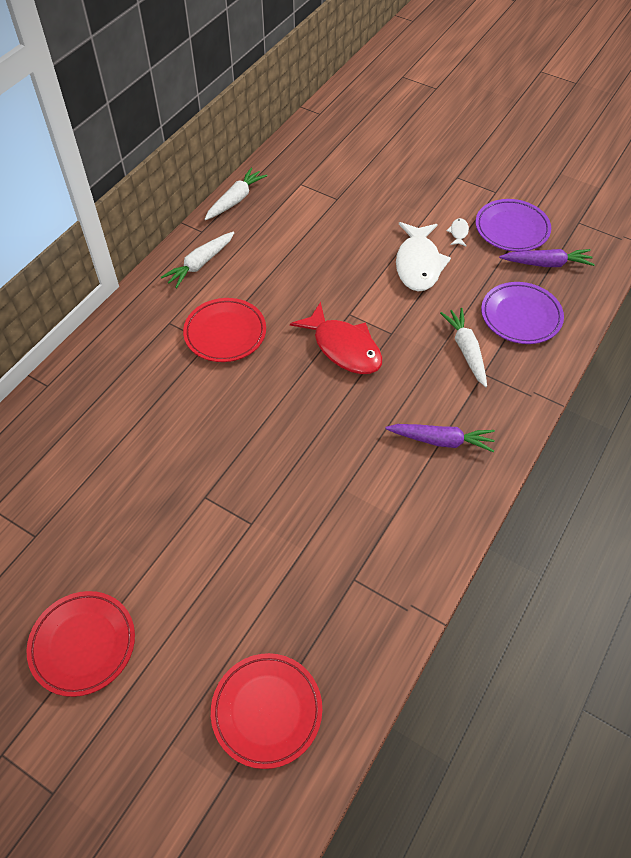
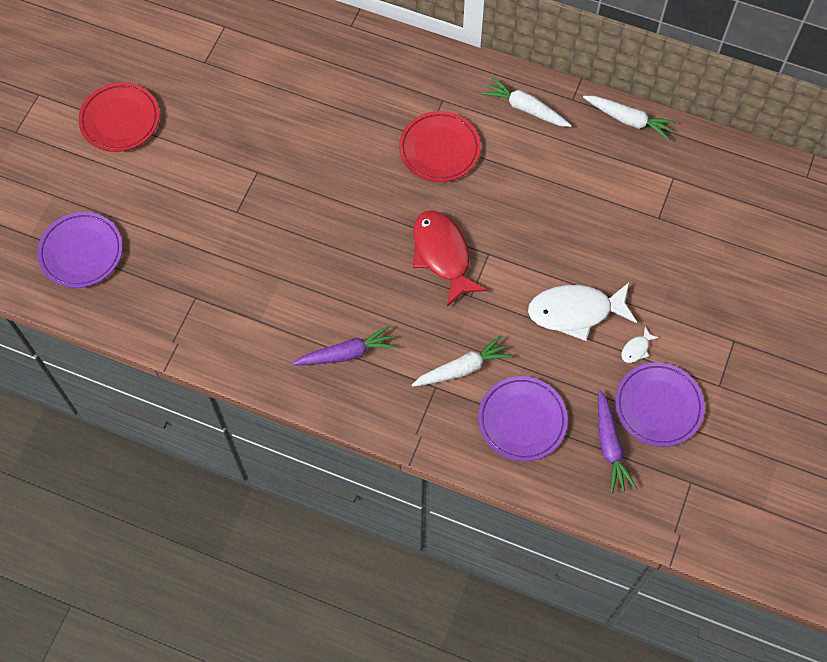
camera: 80 degrees right, 10 degrees up
(267, 711) = (81, 252): red plate -> purple plate
(343, 348) = (442, 255): red fish -> red fish turned 120 degrees clockwise
(441, 440) = (346, 353): purple carrot -> purple carrot turned 105 degrees counterclockwise
(458, 233) = (636, 349): white fish -> white fish turned 135 degrees clockwise

